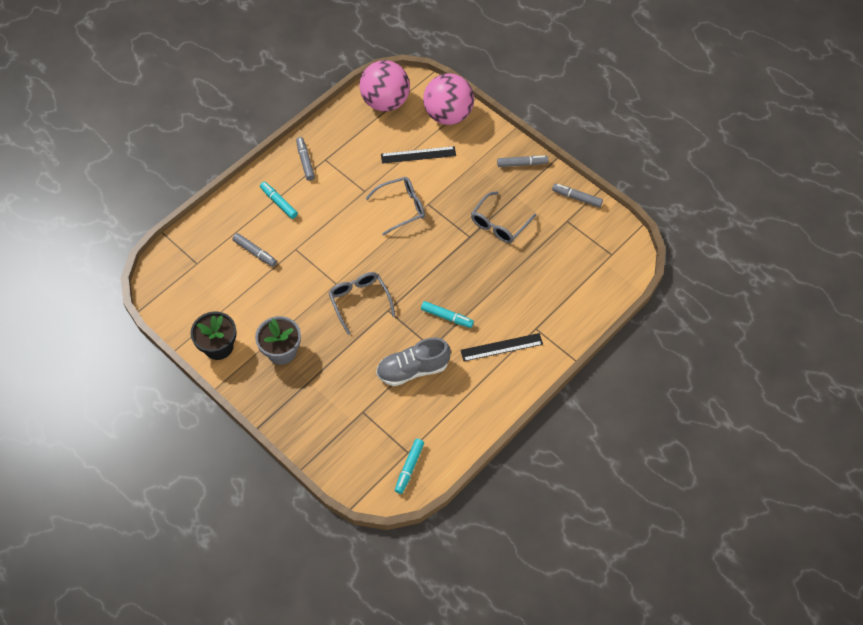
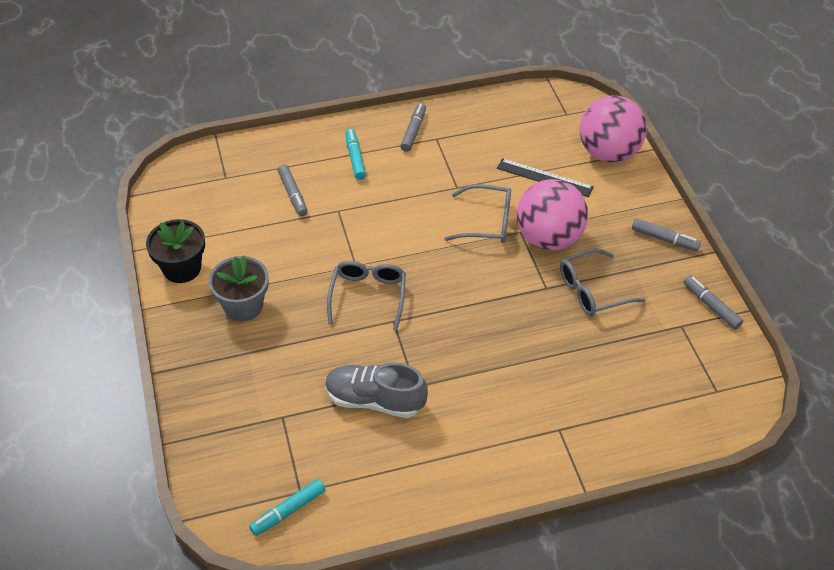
camera: 30 degrees right, 10 degrees down
(385, 102) = (544, 111): pink ball -> pink ball (548, 238)
(447, 317) = (457, 362): turquoise marker -> none
(501, 347) = (500, 429): black ruler -> none

